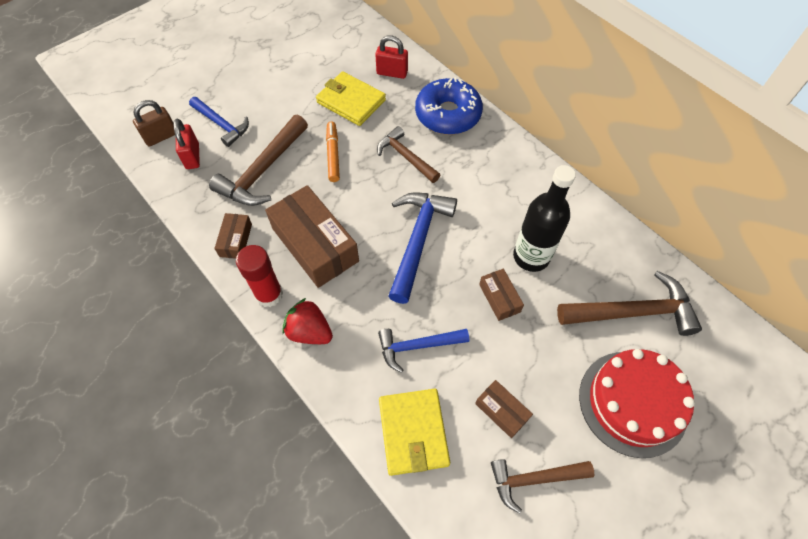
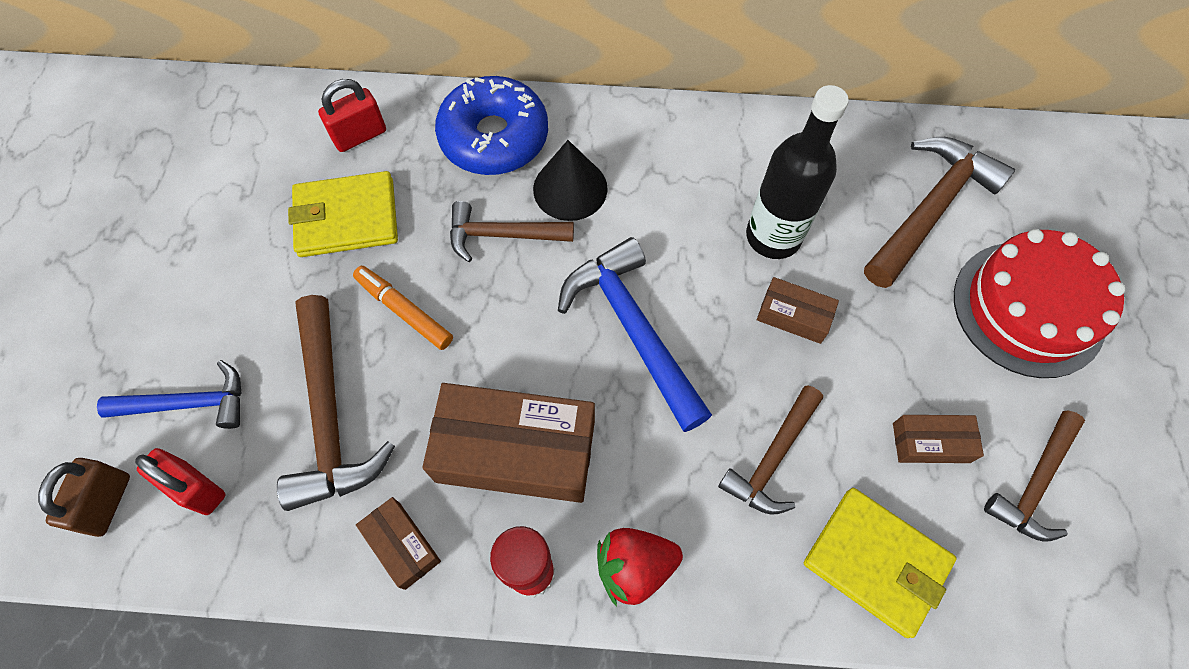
camera: 45 degrees left, 5 degrees up
(417, 346) = (772, 458): blue hammer -> brown hammer
(457, 161) = (570, 188): none -> black cone

